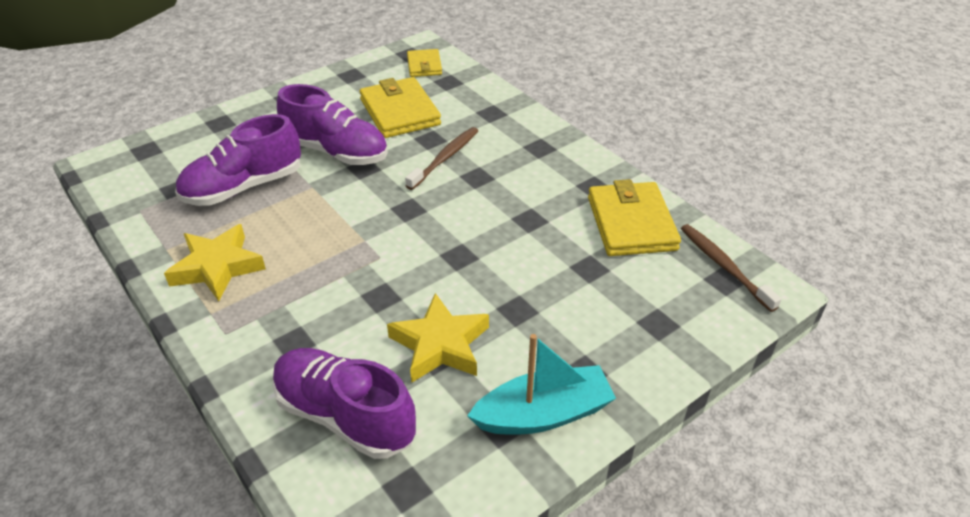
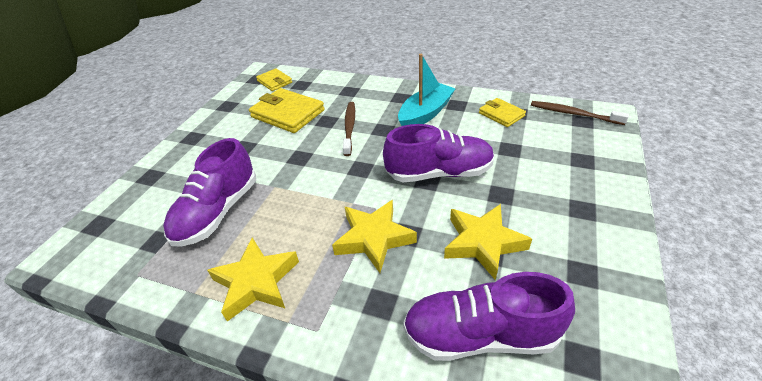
camera: 30 degrees left, 0 degrees up
(336, 152) = (268, 156): purple shoe -> purple shoe (439, 173)
(347, 284) = (373, 238): none -> yellow star
(543, 414) = (595, 249): turquoise boat -> turquoise boat (425, 114)
(631, 223) = (501, 114): yellow wallet -> yellow wallet, size x0.57

